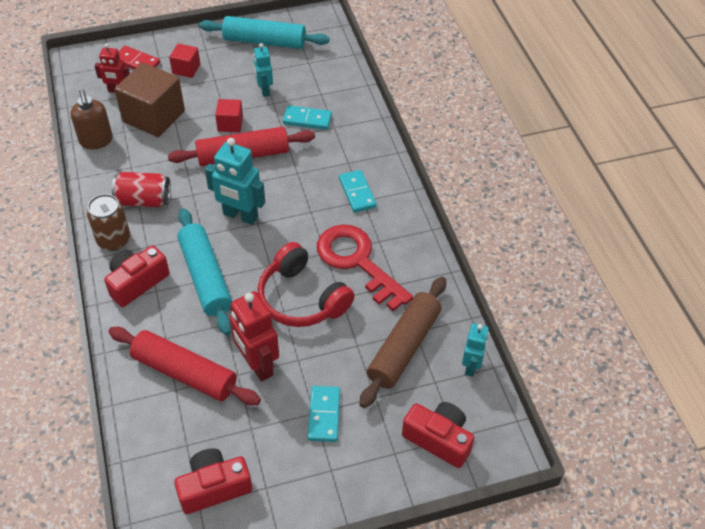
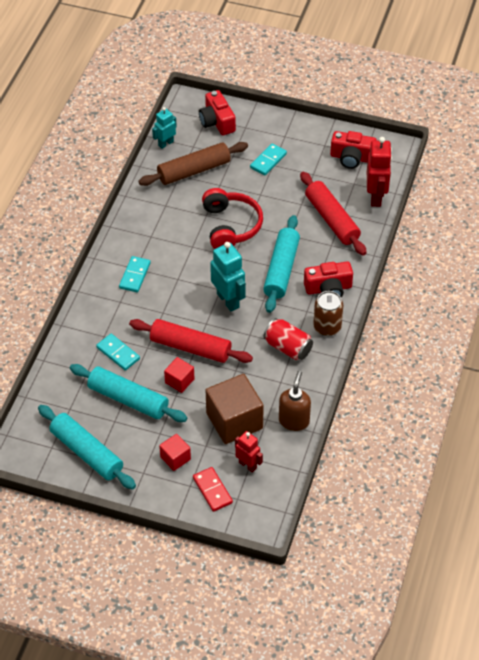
camera: 145 degrees left, 0 degrees up
(257, 365) = (286, 203): red robot -> red robot (376, 197)
(264, 90) = (128, 399): turquoise robot -> turquoise rolling pin
(358, 262) = (177, 230): red key -> none

